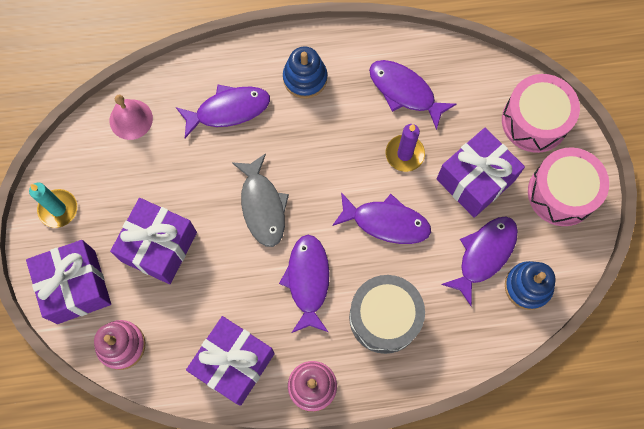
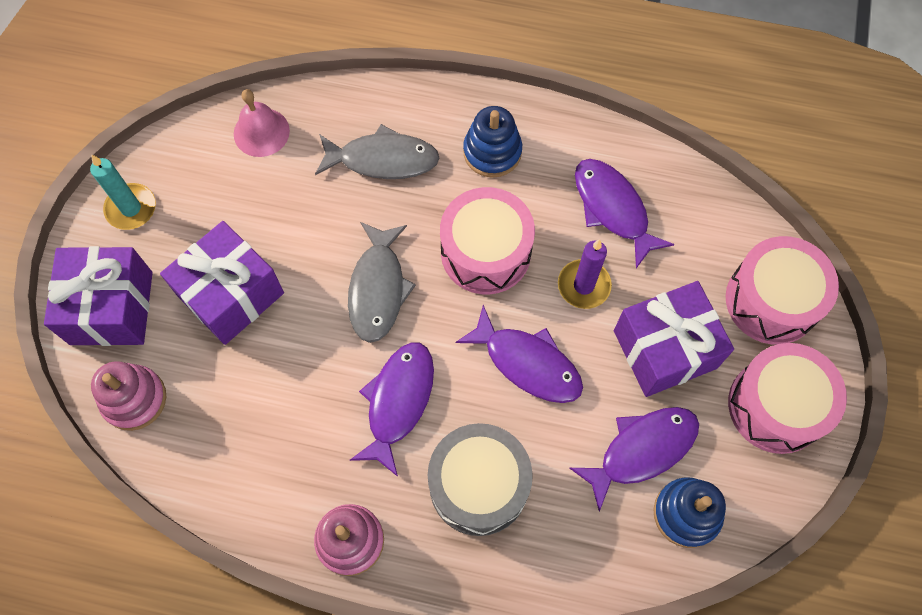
camera: 20 degrees right, 5 degrees down
(228, 110) = (382, 159): purple fish -> grey fish
(234, 363) = (262, 473): purple gift -> none
(328, 153) = (485, 252): none -> pink drum

